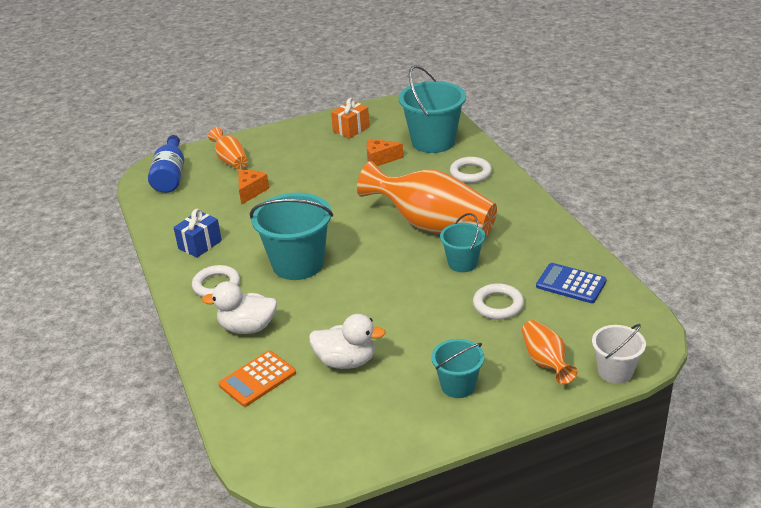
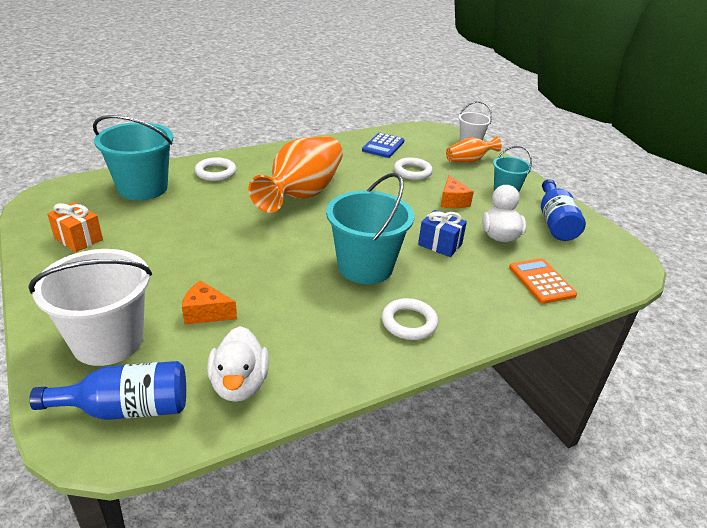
camera: 100 degrees left, 0 degrees up
(200, 245) = (327, 347): blue gift -> blue gift (440, 244)
(231, 160) = (108, 341): orange vase -> white bucket
(247, 327) = (474, 293): white duck -> white duck (239, 384)
(257, 379) = (541, 281): orange calculator -> orange calculator turned 150 degrees counterclockwise
(376, 418) = (555, 222): none -> blue bottle
(380, 159) = (165, 219): orange cheese -> orange cheese (452, 201)
(462, 263) = (360, 182): turquoise bucket -> none

